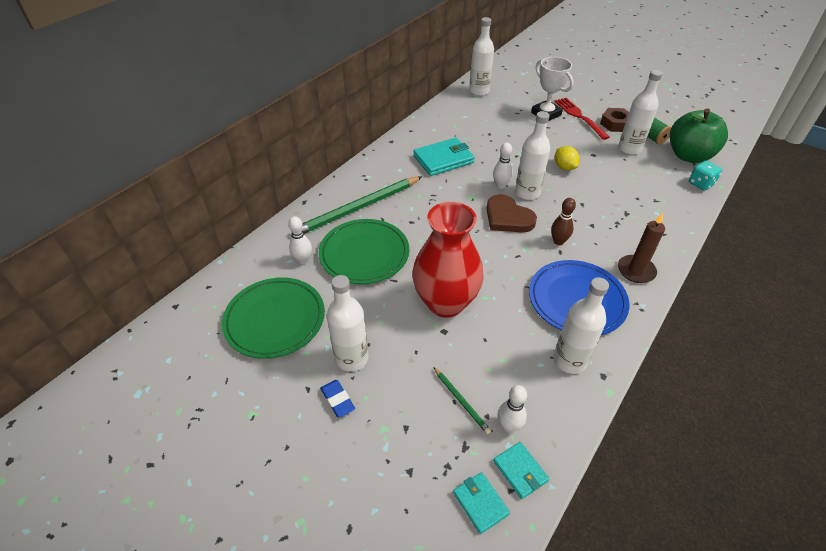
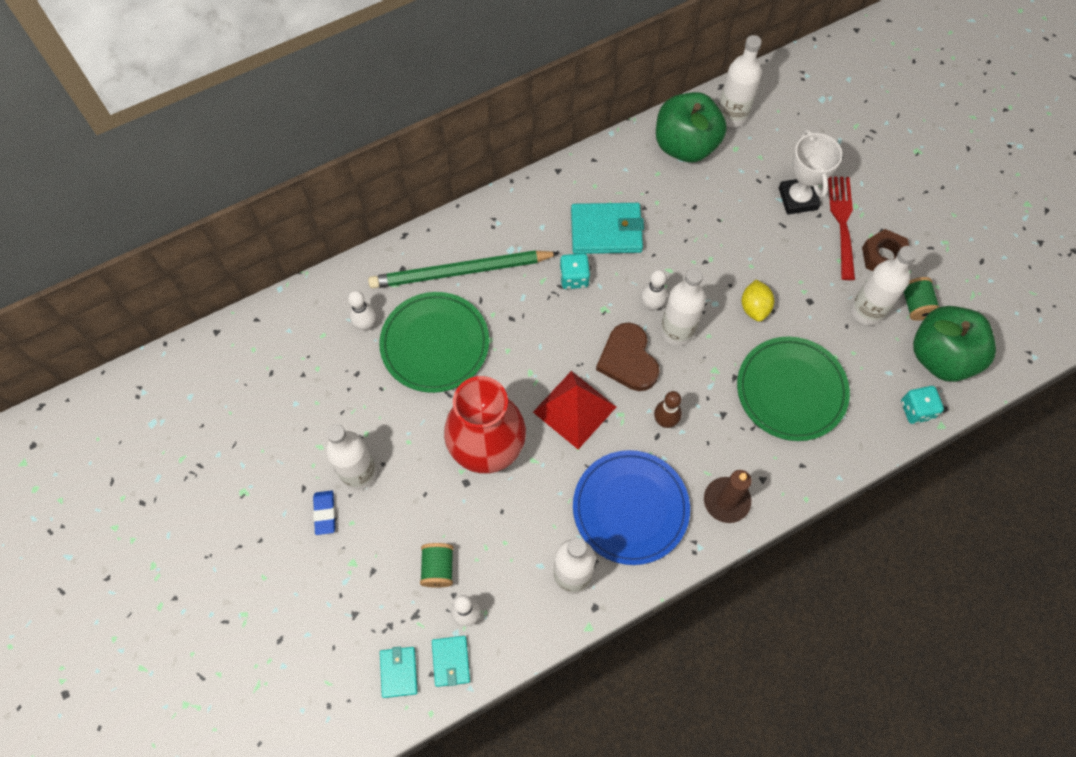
camera: 25 degrees right, 20 degrees up
(275, 319) = (305, 392): green plate -> green plate (791, 390)
(439, 188) = (574, 278): none -> turquoise dice
(461, 401) = (438, 568): green pencil -> green spool
(462, 110) = (685, 145): none -> green apple
(492, 256) = (574, 409): none -> red pyramid

